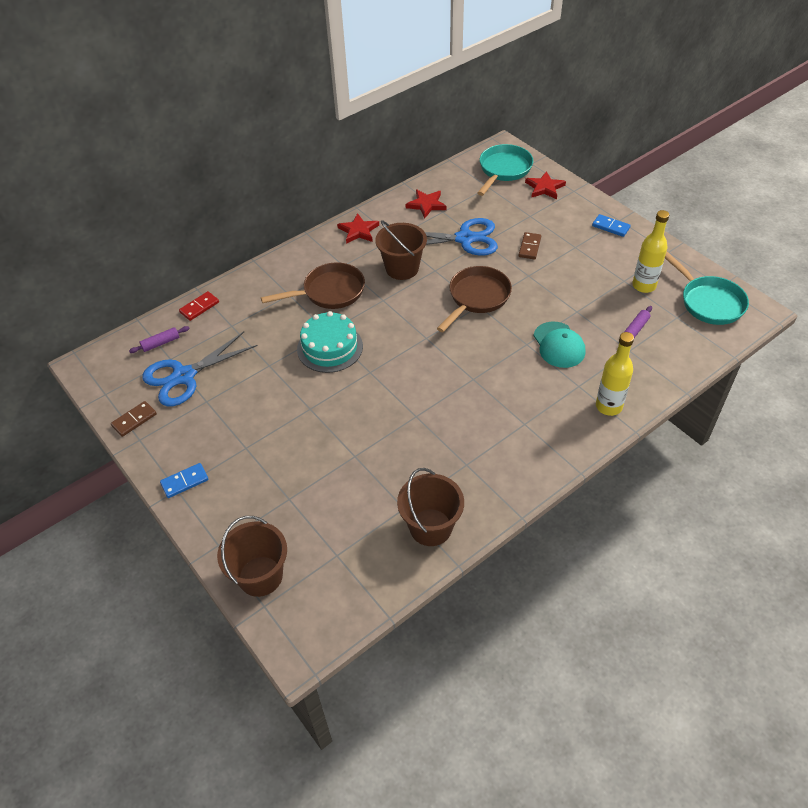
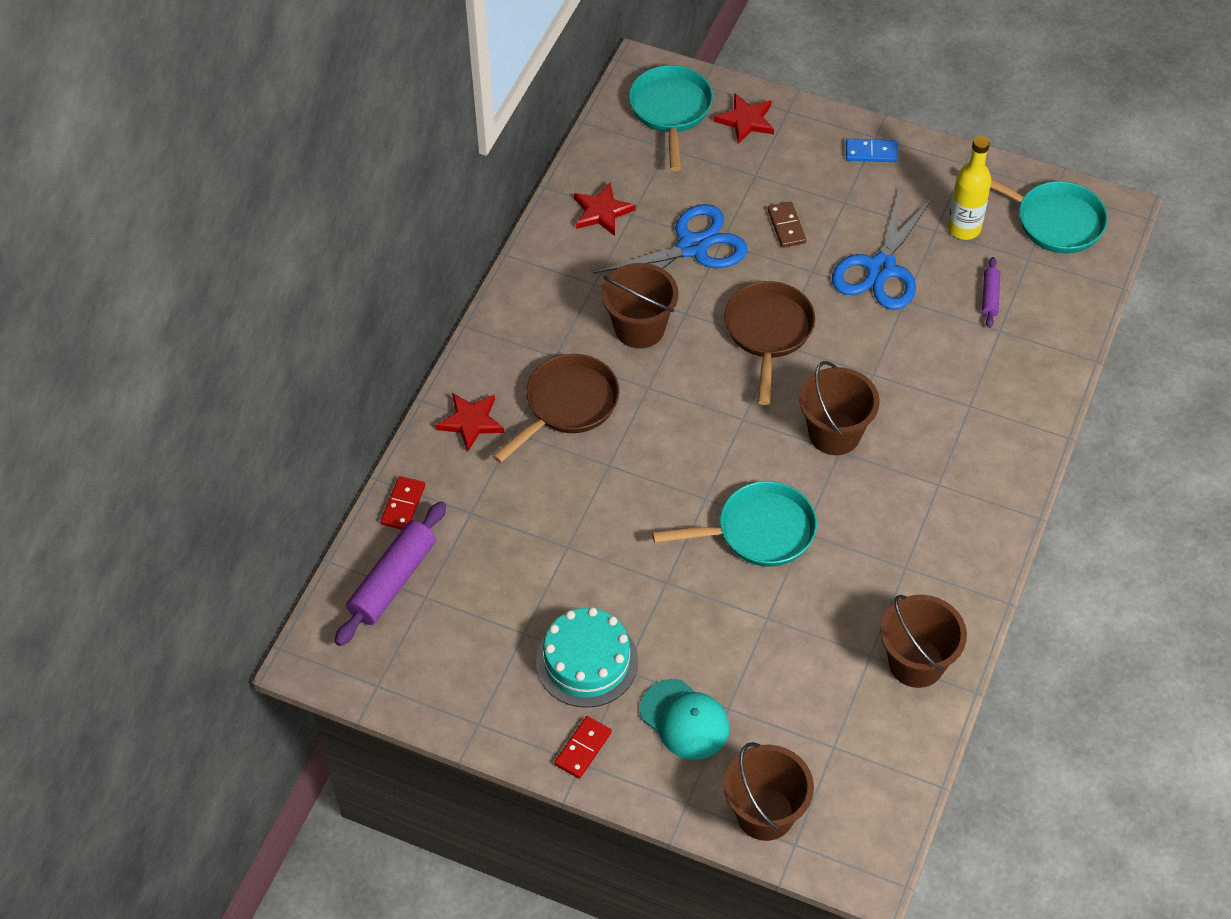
camera: 30 degrees left, 5 degrees up
(134, 420) = (449, 702): brown domino -> none
(161, 343) = (393, 581): purple rolling pin -> purple rolling pin, size x1.95
(184, 376) = (465, 612): blue scissors -> blue scissors (881, 268)
(184, 481) = (583, 748): blue domino -> red domino
(330, 347) = (629, 487): turquoise cake -> turquoise cake (587, 661)
(358, 231) = (536, 293): red star -> red star (471, 422)
(388, 404) = (759, 531): none -> turquoise pan
(477, 367) = (834, 433): none -> brown bucket
(559, 345) = (912, 359): turquoise cap -> turquoise cap (684, 720)
(608, 406) = (1020, 418): yellow bottle -> none

